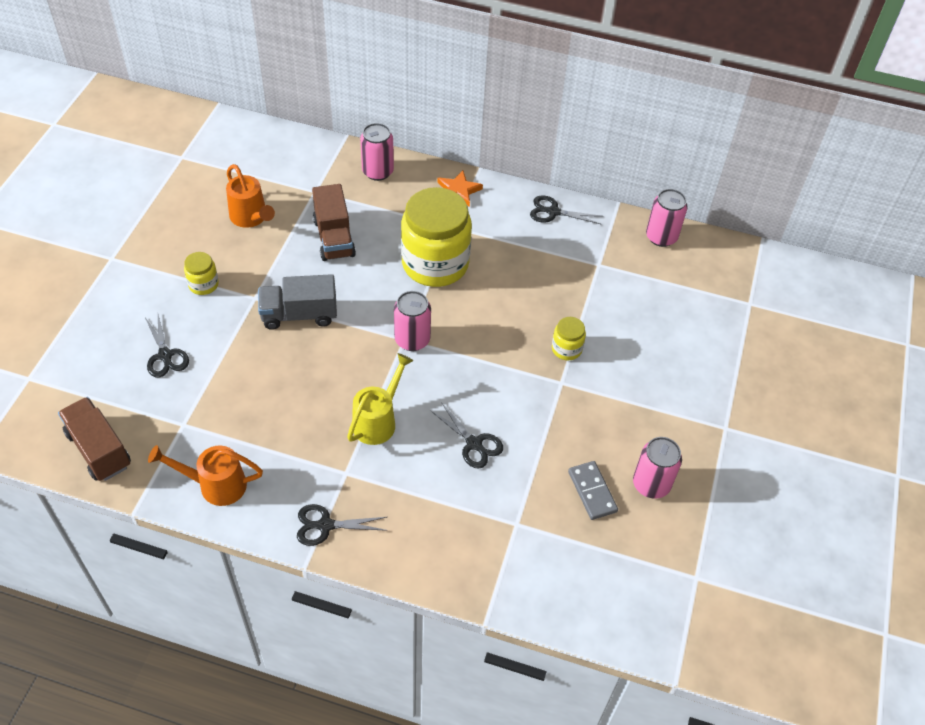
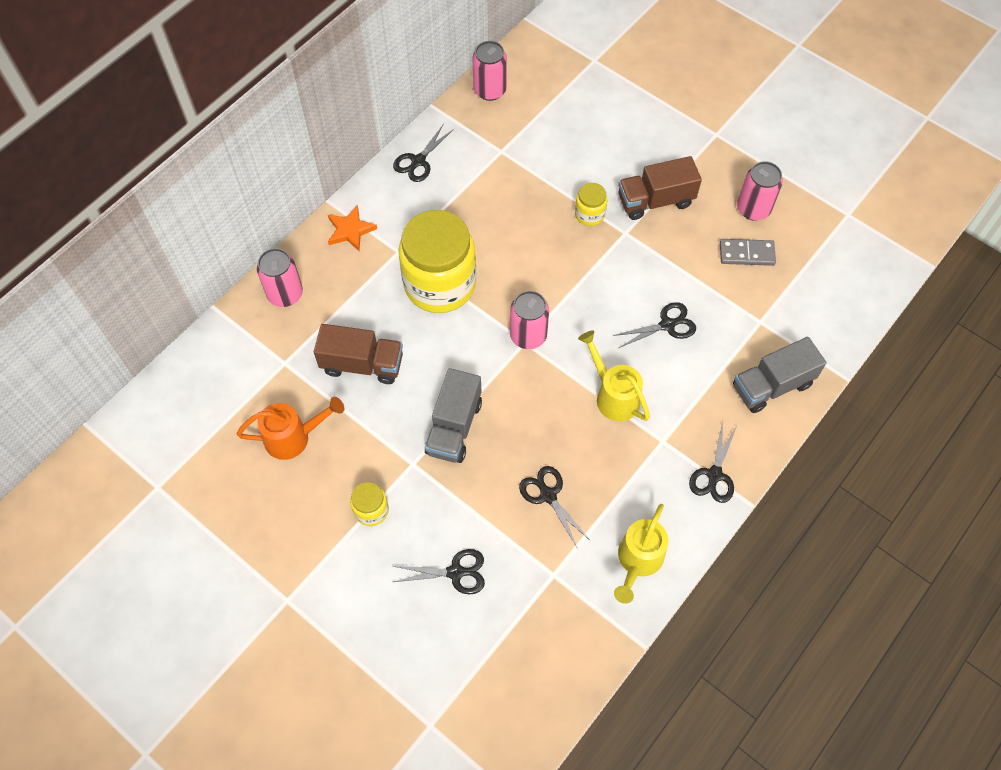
camera: 65 degrees left, 10 degrees up
(99, 449) = (555, 666): brown truck -> brown truck (655, 201)
(215, 485) = (638, 561): orange watering can -> yellow watering can
(258, 399) = (548, 495): none -> black scissors
(446, 552) = (772, 385): none -> grey truck

